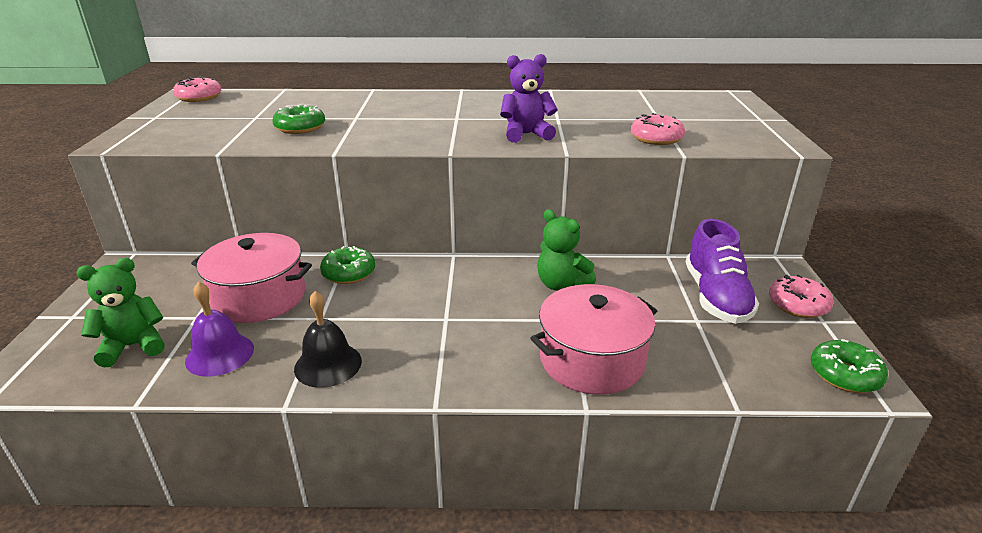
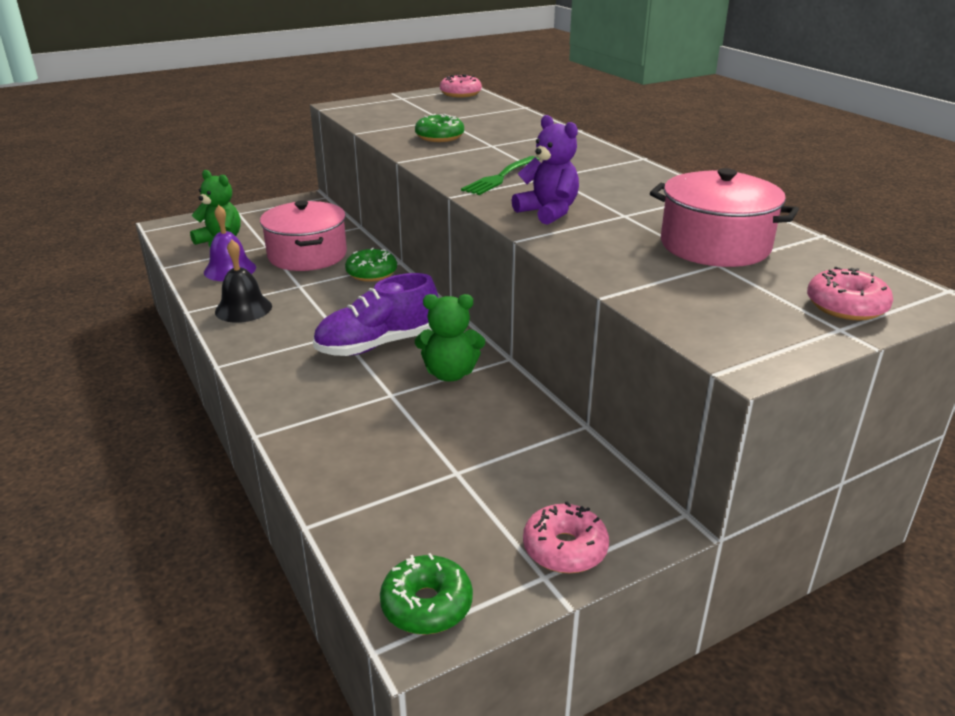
camera: 60 degrees right, 0 degrees up
(434, 131) = (500, 177): none -> green fork
(561, 284) = (450, 373): green teddy bear -> green teddy bear turned 105 degrees counterclockwise
(591, 360) = (331, 421): pink pot -> pink pot (715, 245)
(656, 138) = (636, 273): pink donut -> pink donut (846, 306)
(715, 297) = (520, 478): purple shoe -> purple shoe (377, 345)

